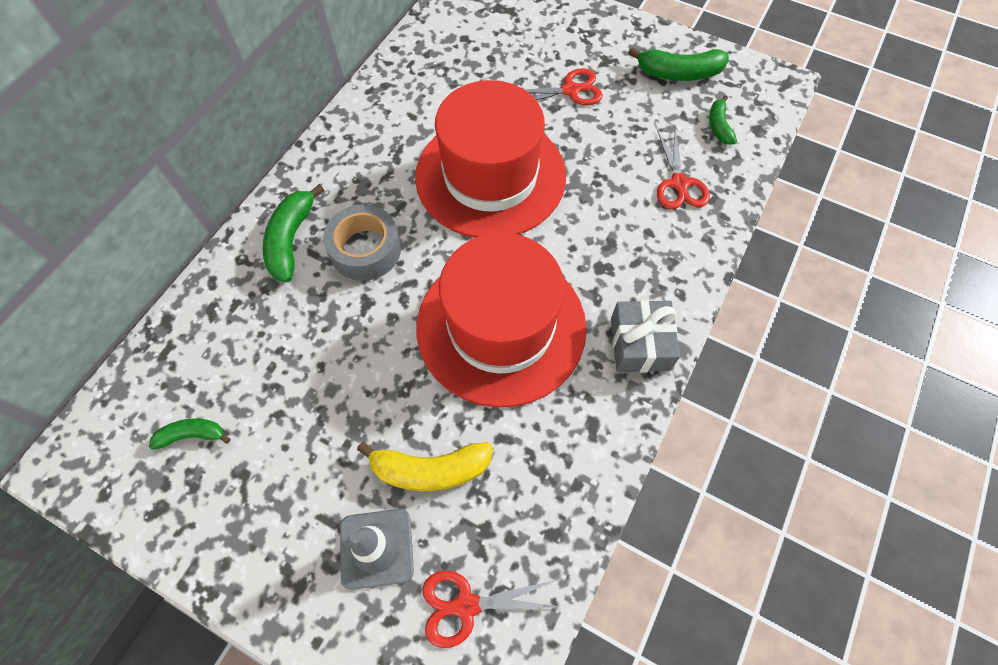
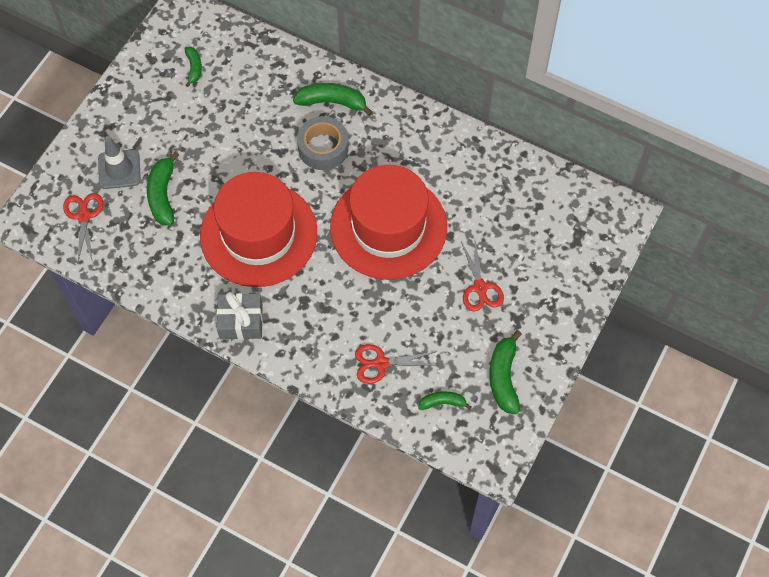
camera: 90 degrees right, 0 degrees up
(430, 469) = (163, 195): yellow banana -> green banana

